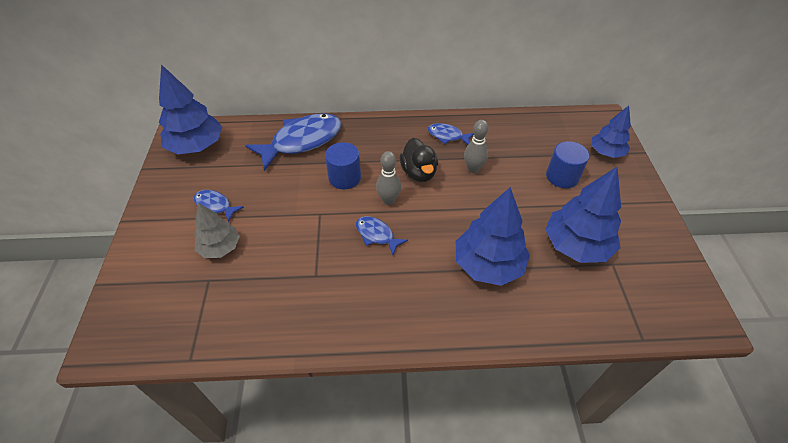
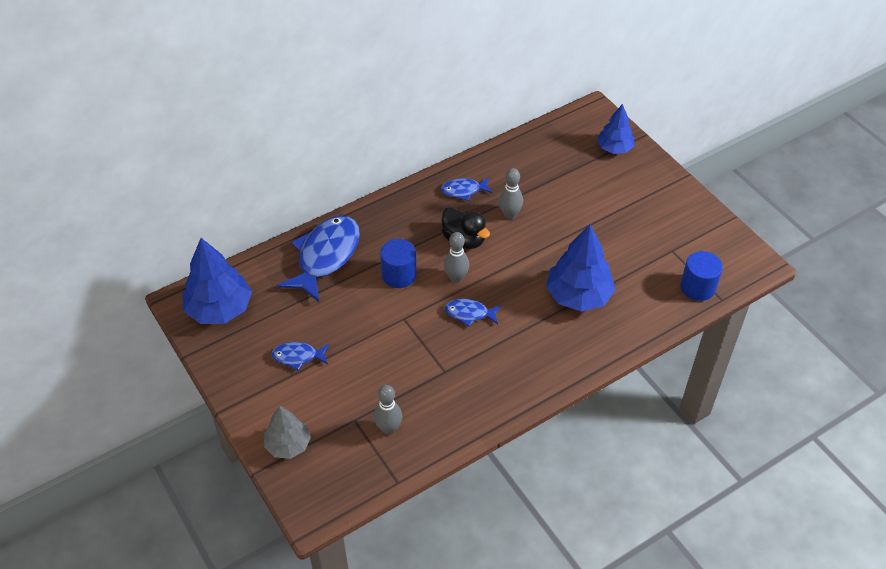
camera: 30 degrees left, 0 degrees up
(220, 247) = (339, 389): grey tree -> grey tree (288, 445)
(227, 303) = (388, 428): none -> grey bowling pin
(562, 176) = (590, 189): blue cylinder -> blue cylinder (697, 287)
(576, 246) = (637, 247): blue tree -> none

